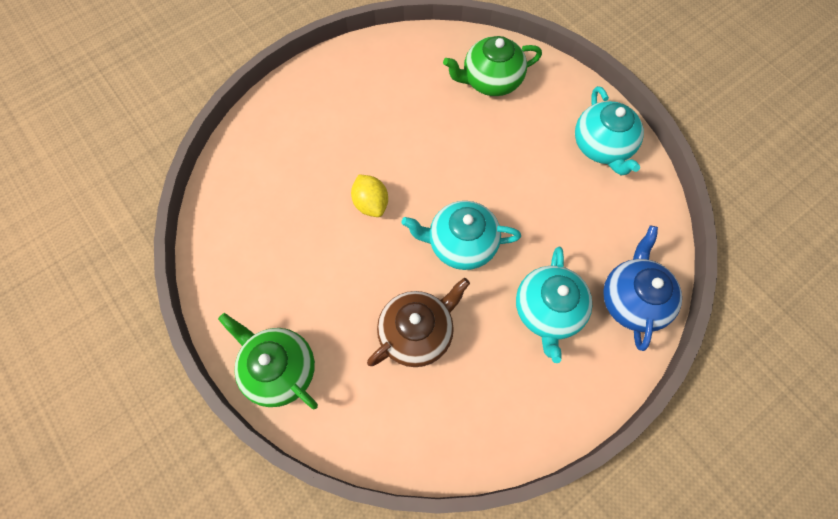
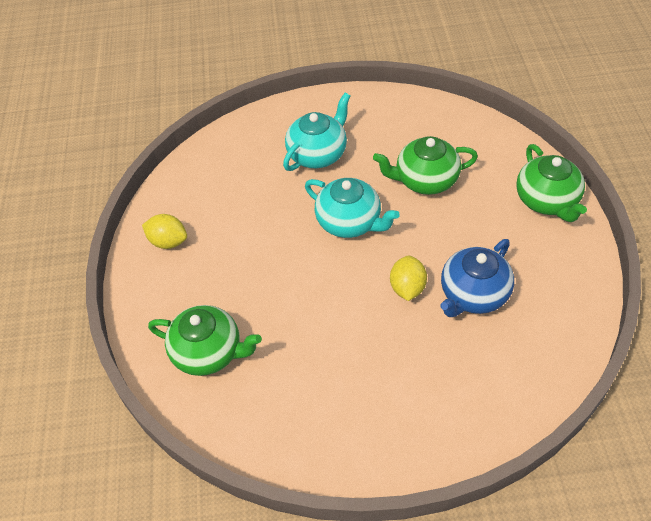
camera: 145 degrees left, 15 degrees down
(417, 332) = (425, 180): brown teapot -> green teapot
(602, 146) = (168, 241): turquoise teapot -> yellow lemon
(632, 300) = (253, 136): blue teapot -> blue teapot (473, 294)

